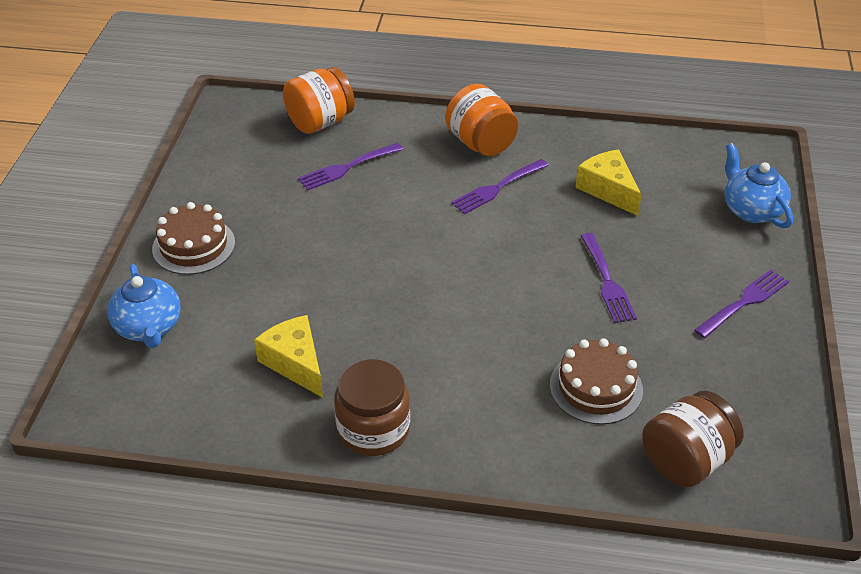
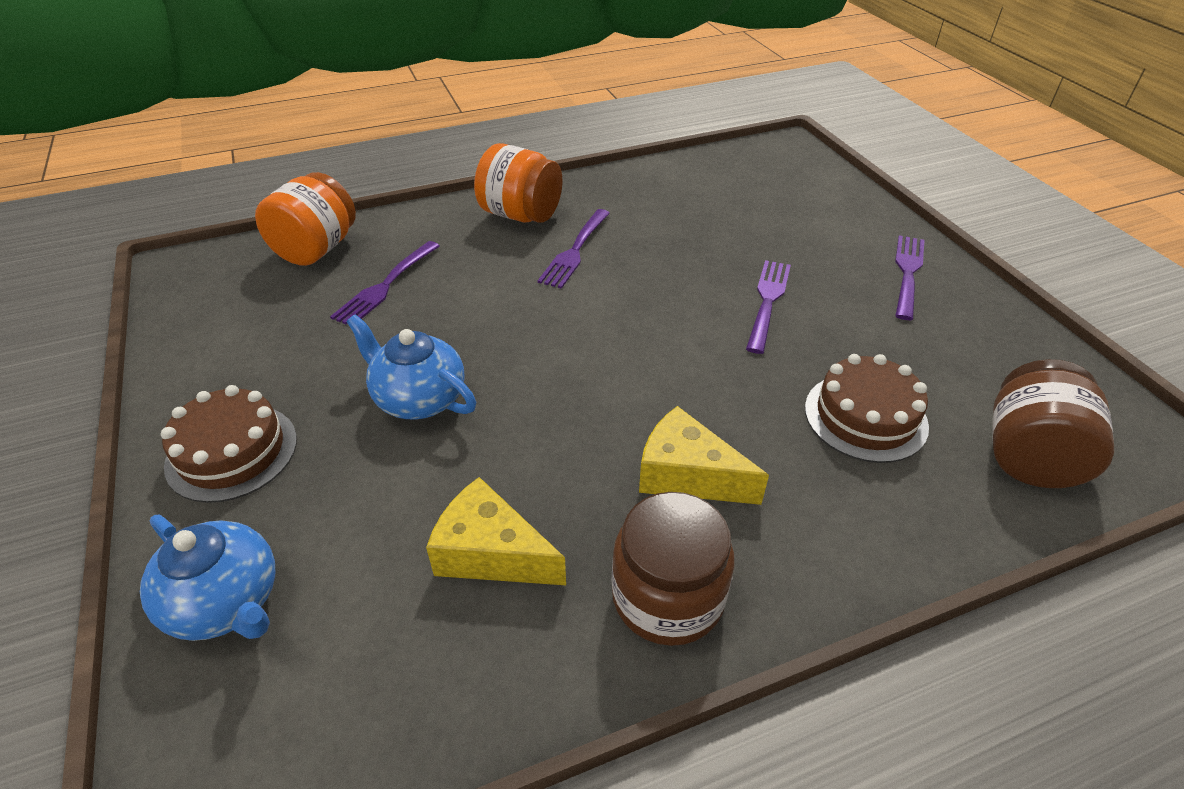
camera: 30 degrees left, 0 degrees up
(607, 281) = (768, 301): purple fork -> purple fork turned 120 degrees counterclockwise
(608, 190) = (686, 216): yellow cheese -> yellow cheese (687, 475)
(751, 210) = (828, 192): blue teapot -> blue teapot (419, 398)

